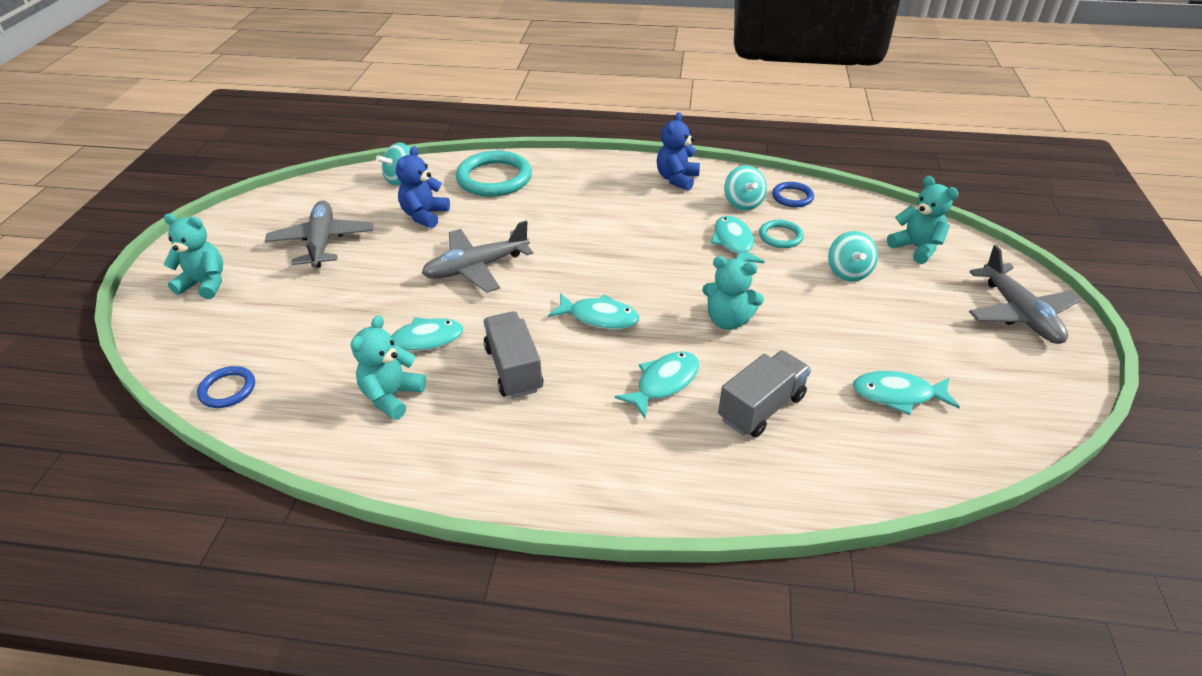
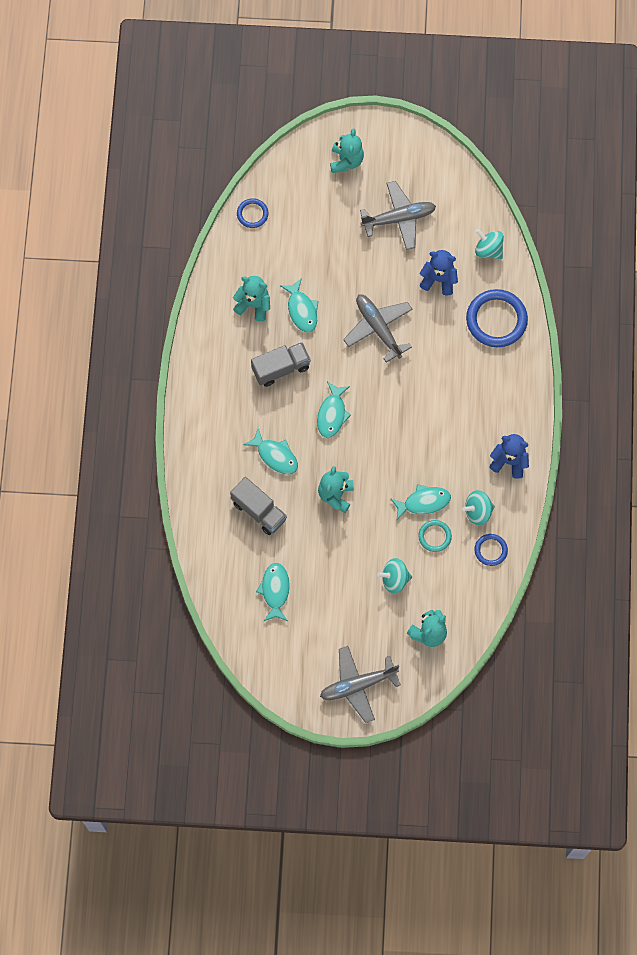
camera: 85 degrees right, 30 degrees up
(494, 178) = (496, 320): turquoise ring -> blue ring

